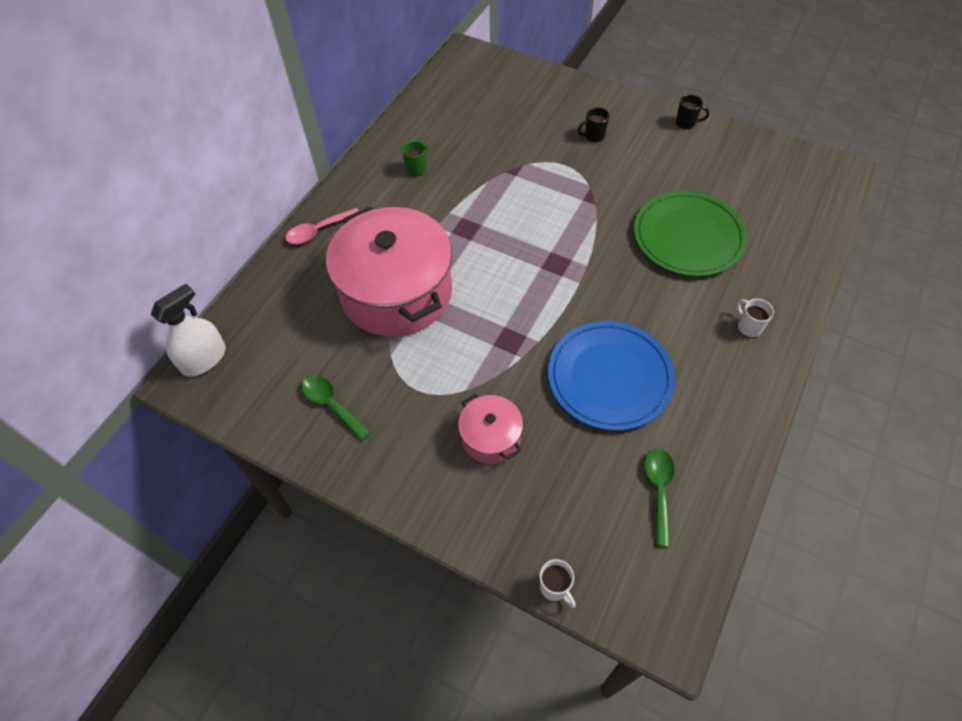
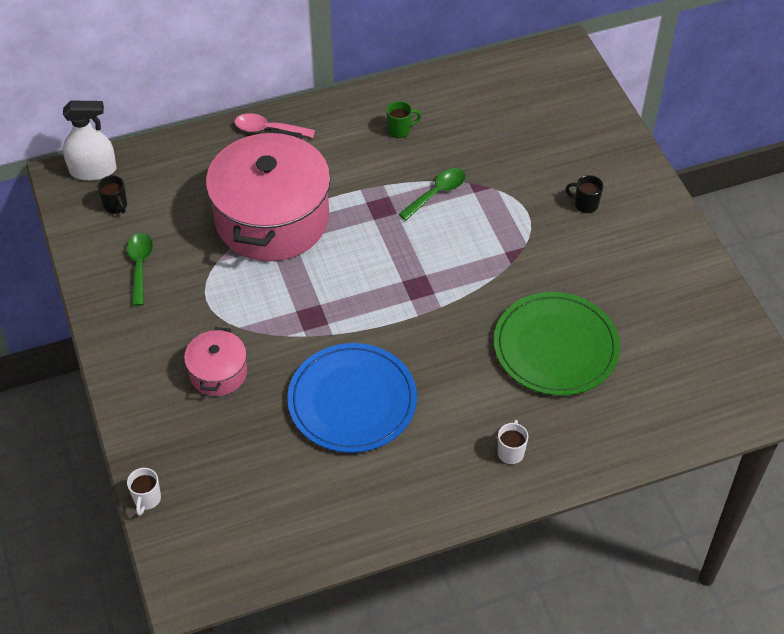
camera: 40 degrees right, 5 degrees down
(659, 490) = (290, 502): green spoon -> green spoon (437, 193)
(686, 123) = (688, 251): black mug -> black mug (116, 206)

